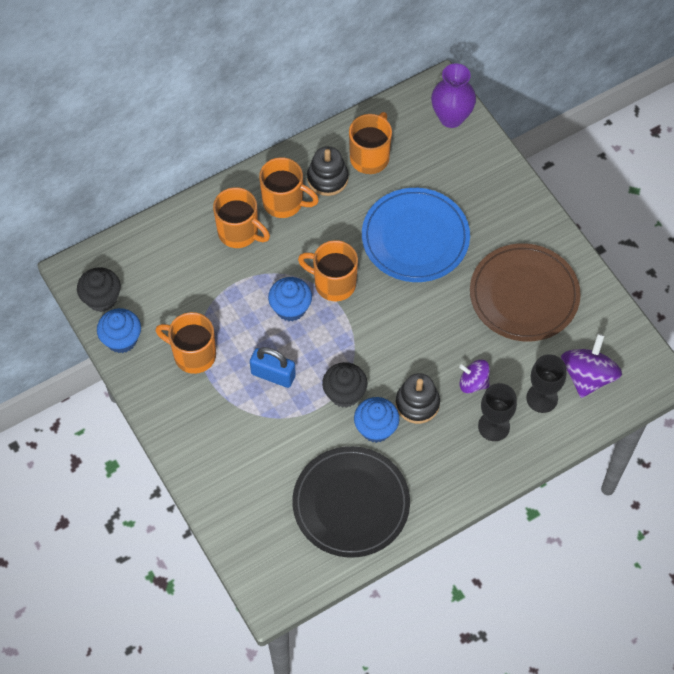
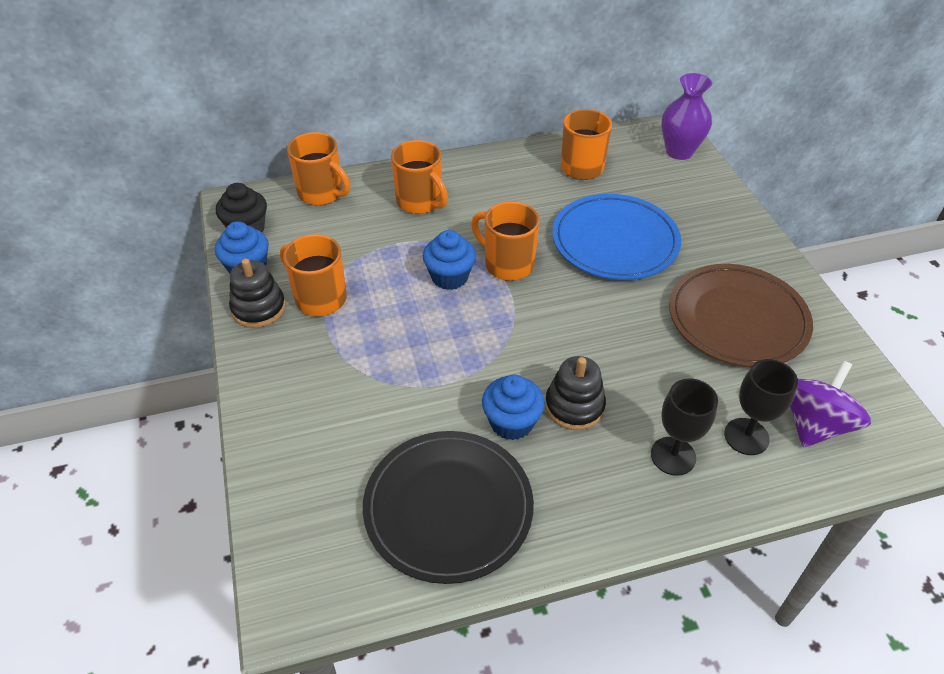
camera: 15 degrees right, 15 degrees down
(273, 375) = (403, 337): blue padlock -> none
(284, 202) = (478, 186): orange mug -> orange mug (321, 193)
(327, 178) = (531, 176): black stacking toy -> black stacking toy (258, 308)
(344, 393) = (483, 375): black cupcake -> none
(473, 383) = (654, 398): purple spinning top -> none

